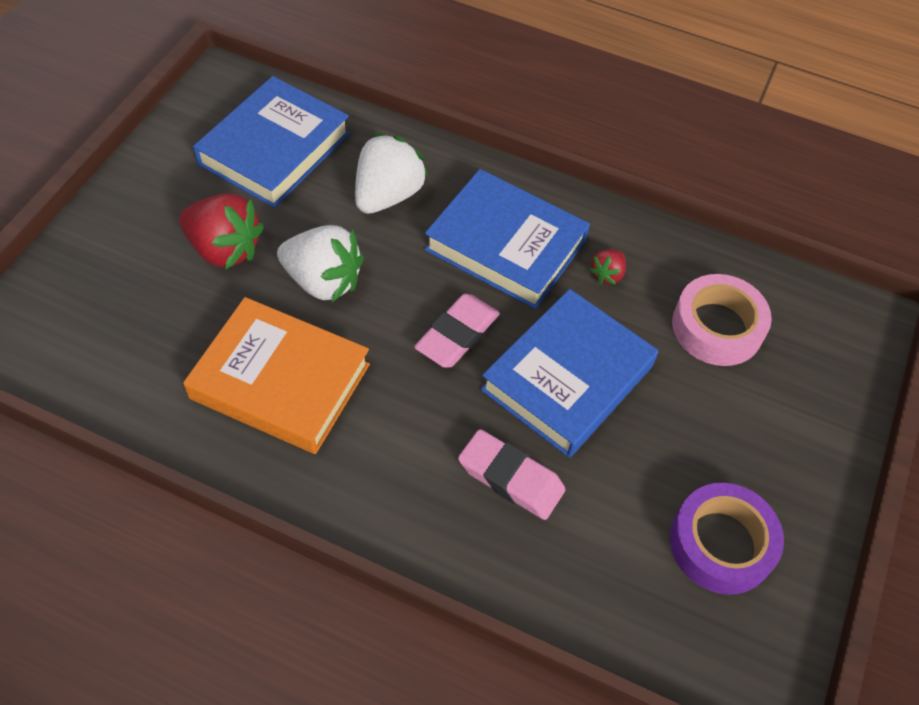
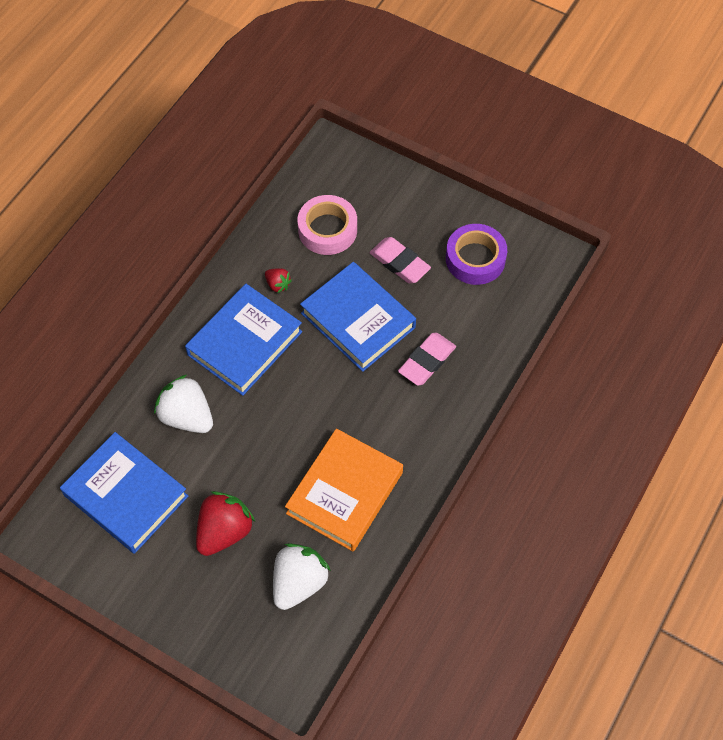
camera: 80 degrees left, 5 degrees up
(323, 281) = (262, 463): white strawberry -> white strawberry (299, 582)
(457, 335) = (318, 381): pink eraser -> pink eraser (399, 263)

